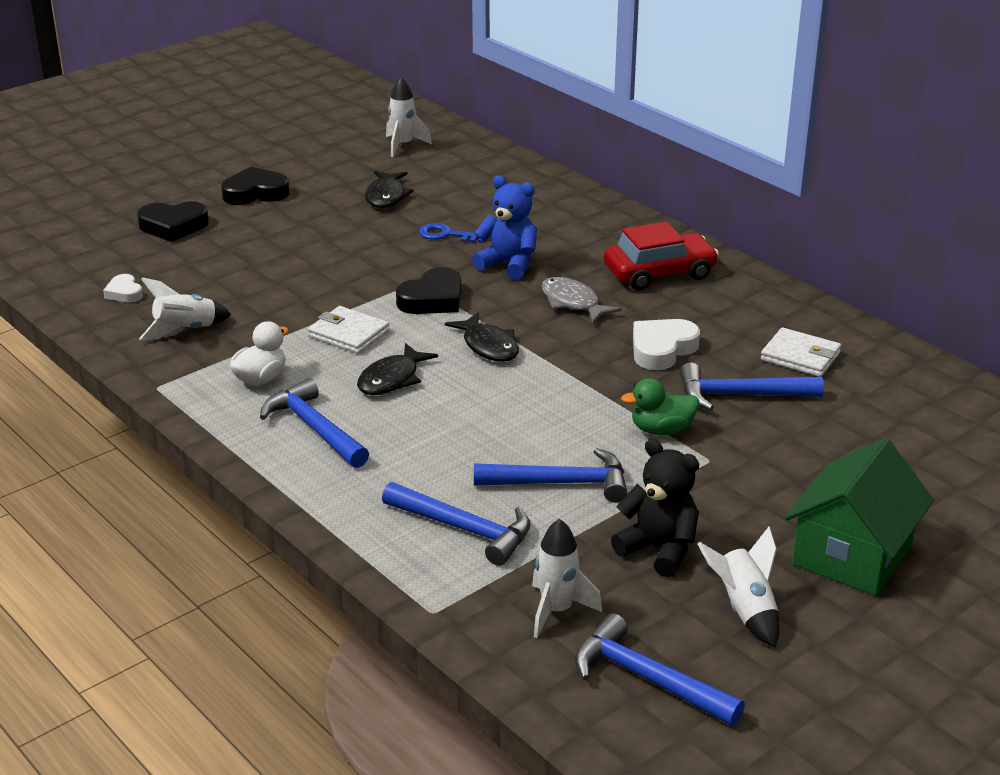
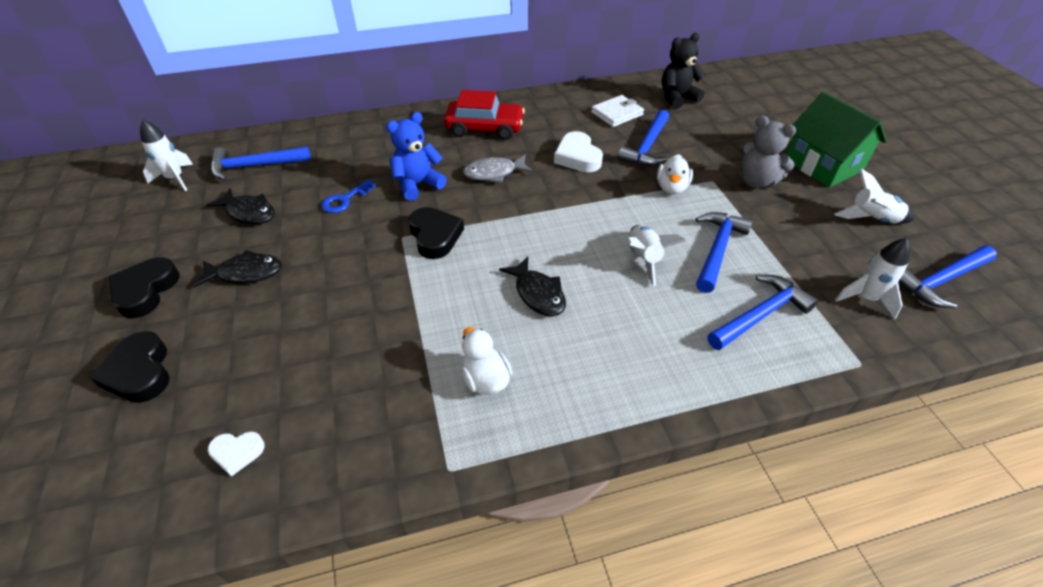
camera: 65 degrees left, 15 degrees up
(173, 226) = (139, 372): black heart -> black heart turned 135 degrees clockwise
(185, 330) = (358, 416): white rocket -> white rocket (643, 259)
(314, 428) = (586, 363): blue hammer -> blue hammer (255, 166)
(348, 334) = (451, 299): white wallet -> none
(488, 346) = (523, 229): black fish -> black fish (246, 273)
(659, 273) = (485, 128): red car -> red car turned 90 degrees clockwise
(659, 550) = (804, 232): black teddy bear -> black teddy bear (677, 98)
(661, 430) = (671, 188): green duck -> white duck
(744, 496) = (756, 181): none -> grey teddy bear

